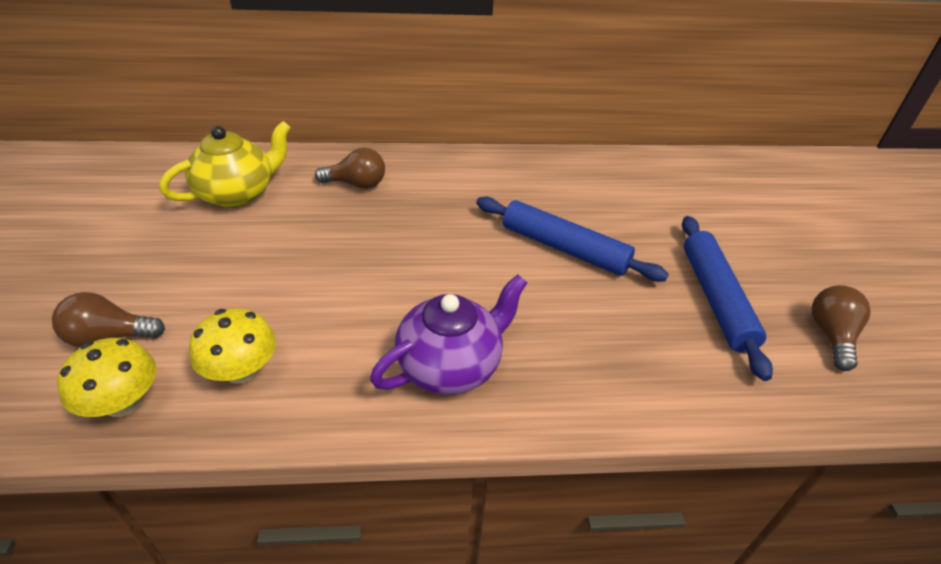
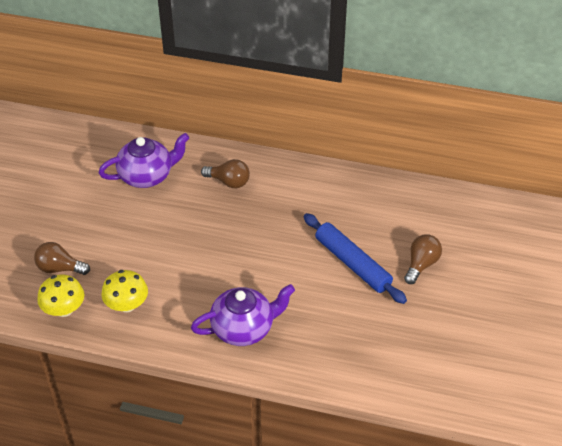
camera: 20 degrees right, 5 degrees up
(237, 193) = (147, 176): yellow teapot -> purple teapot
(716, 299) = (436, 323): blue rolling pin -> none
(831, 336) = (498, 365): brown light bulb -> brown light bulb (421, 264)

